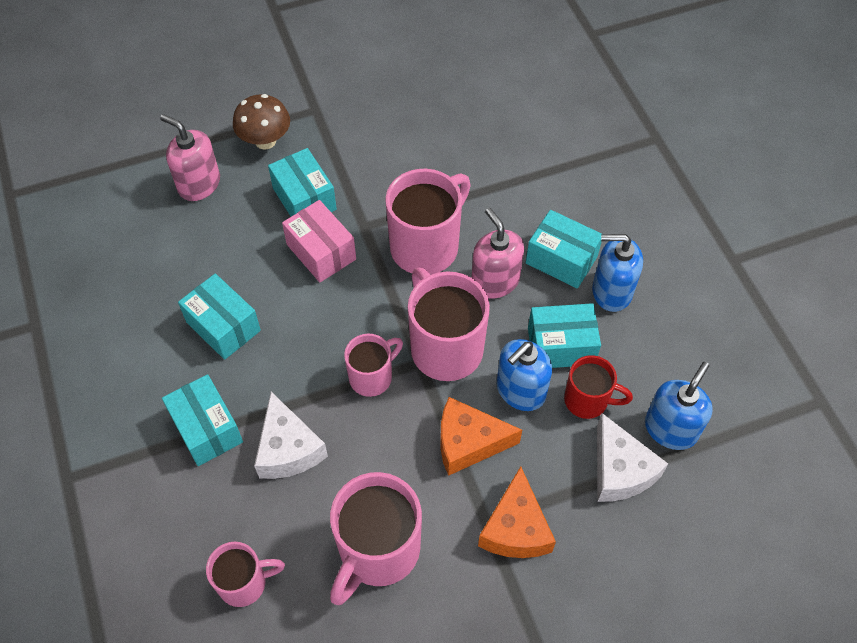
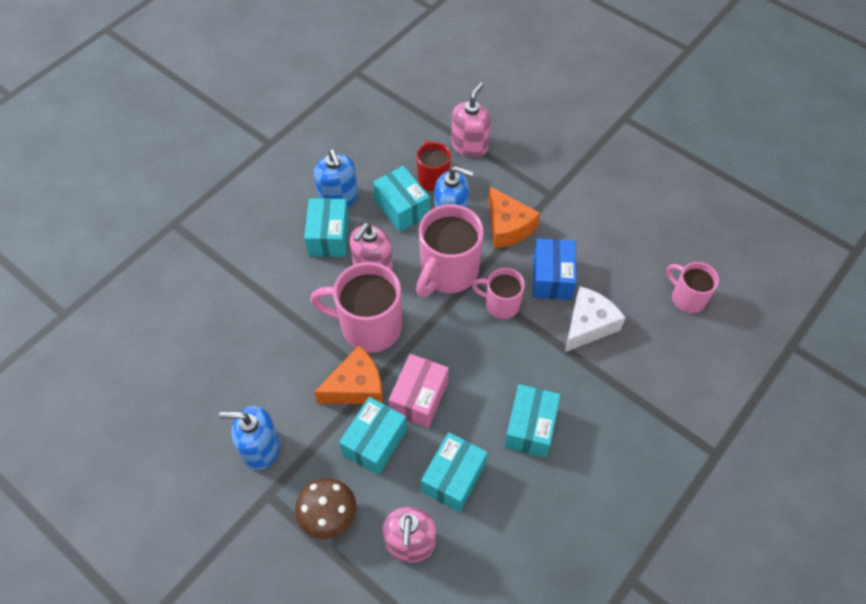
camera: 120 degrees left, 0 degrees up
(207, 429) = (613, 385): turquoise box -> turquoise box (453, 478)
(370, 448) = (552, 278): none -> blue box
(377, 551) = (612, 239): pink mug -> none
(515, 528) = (544, 179): orange cheese -> orange cheese (356, 386)
(620, 470) = (470, 145): white cheese -> pink soap dispenser
(670, 429) = (424, 132): blue soap dispenser -> blue soap dispenser (261, 448)

